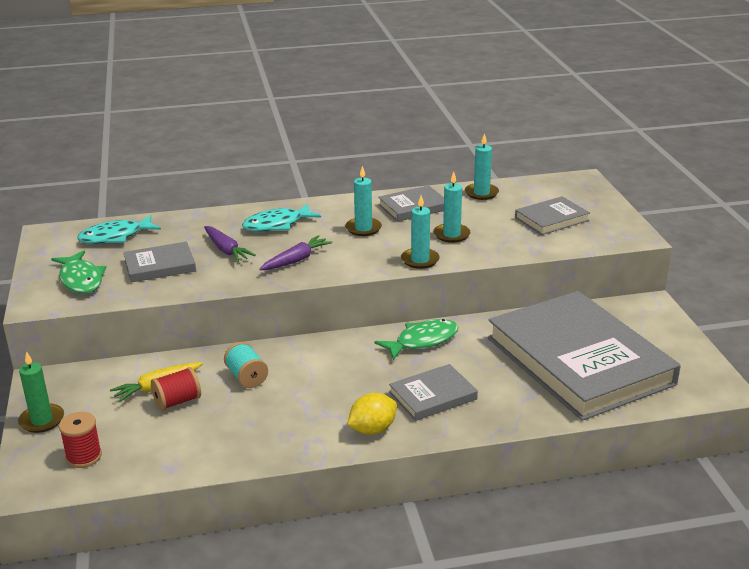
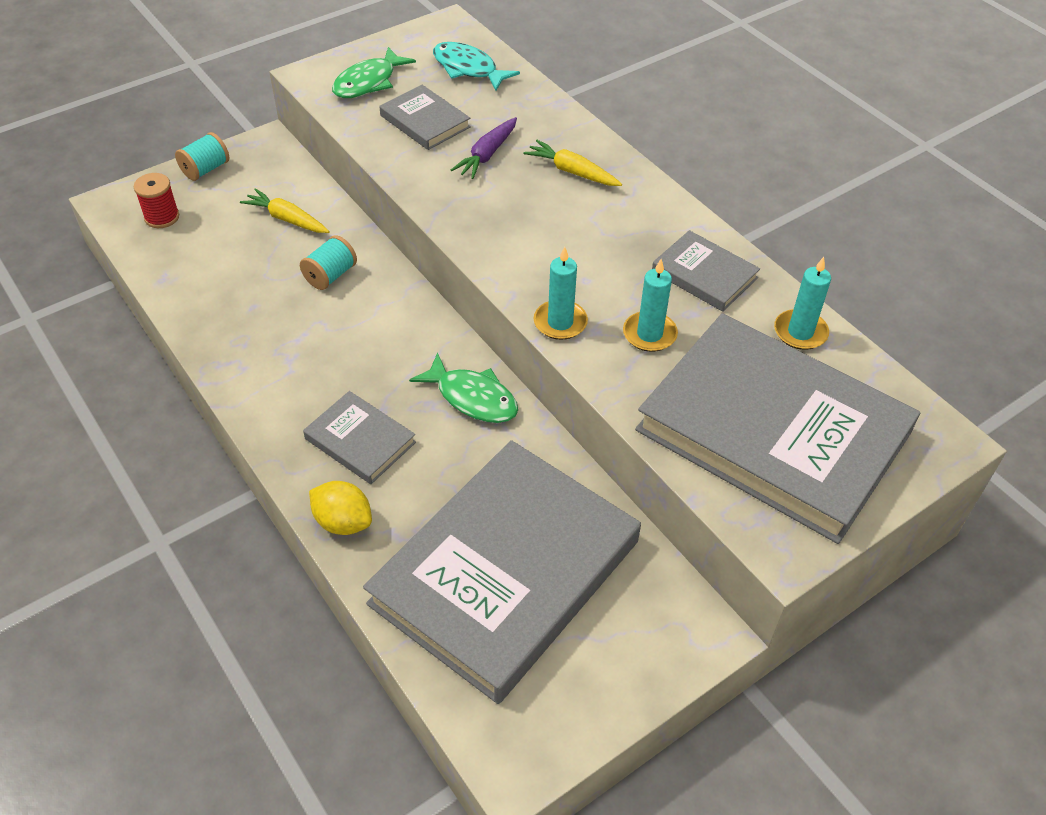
camera: 65 degrees right, 20 degrees up
(42, 420) = (206, 169): green candle -> turquoise spool
(177, 401) = (268, 242): red spool -> none
(277, 225) = (572, 172): turquoise fish -> yellow carrot
(296, 260) = (496, 215): purple carrot -> none
(363, 228) = (611, 246): turquoise candle -> none
(372, 429) = (275, 406): yellow lemon -> yellow lemon (343, 522)
(551, 219) = (773, 431): grey book -> grey book, size x2.30

